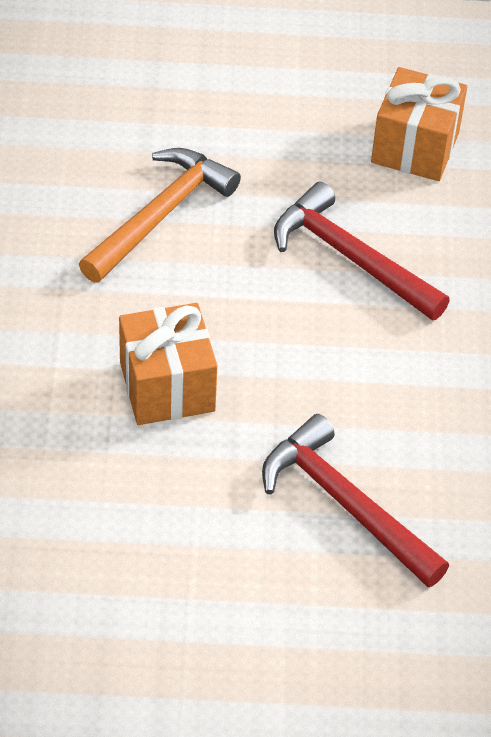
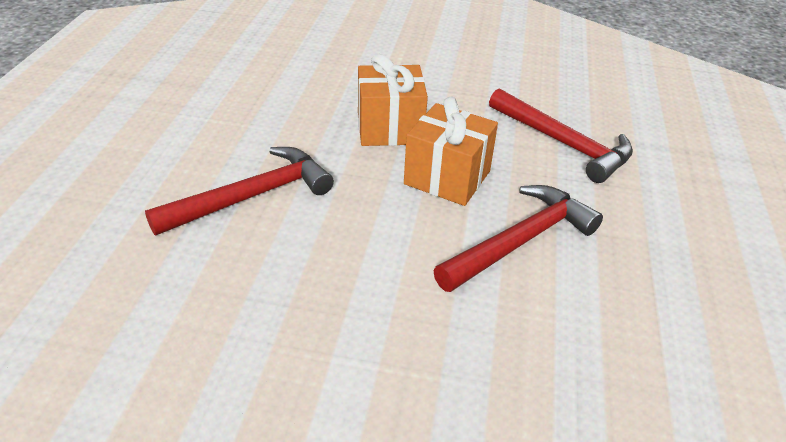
camera: 100 degrees right, 10 degrees down
(160, 215) = (563, 143): orange hammer -> red hammer
(415, 148) = (685, 315): orange gift -> orange gift (447, 177)

